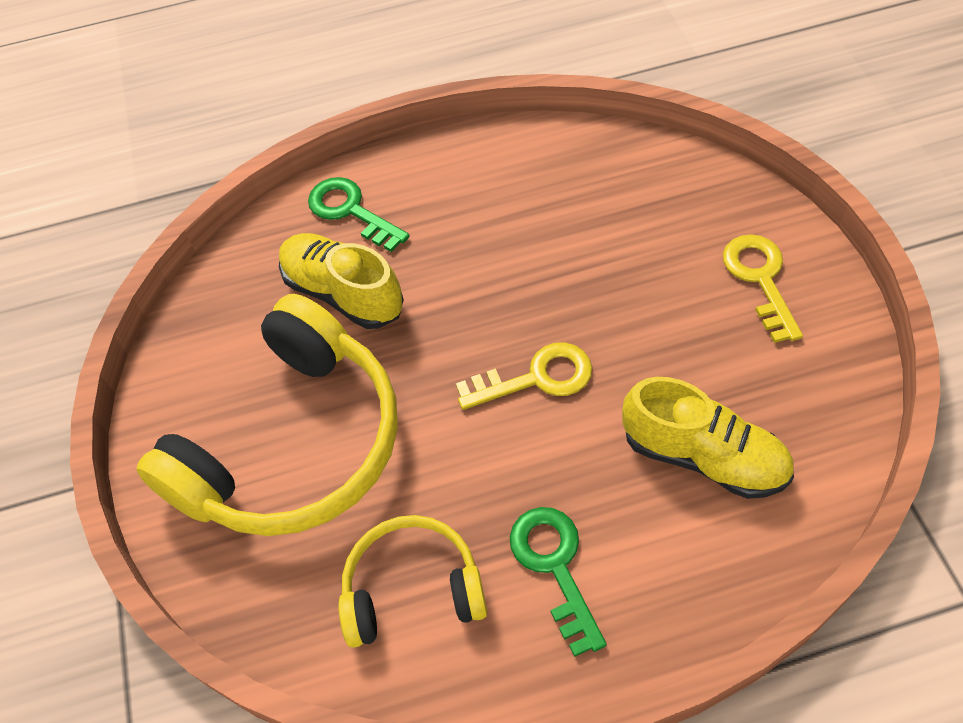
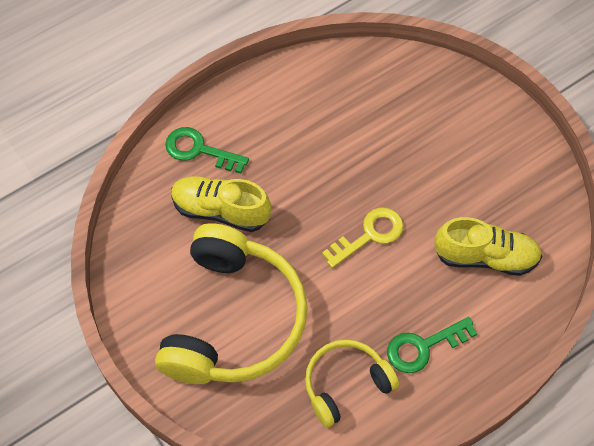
camera: 25 degrees left, 5 degrees up
(555, 566) = (423, 347): green key -> green key turned 75 degrees counterclockwise
(760, 279) = (483, 134): yellow key -> none

